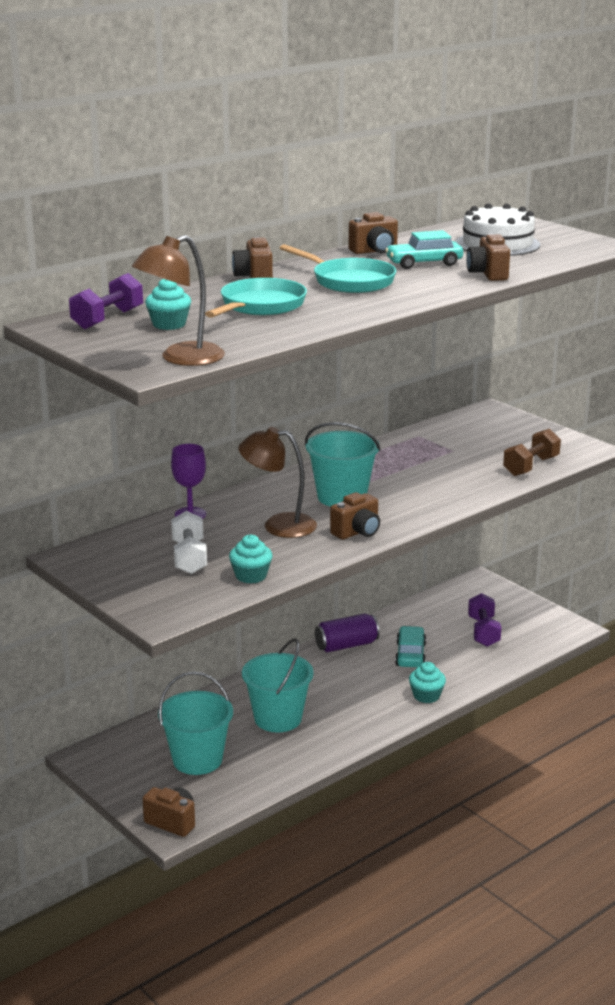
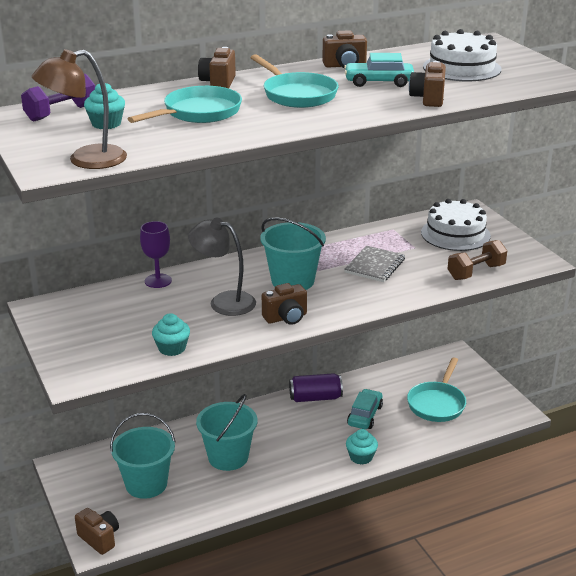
camera: 15 degrees right, 5 degrees up
(189, 558) = (132, 323): white dumbbell -> none
(278, 525) = (224, 301): brown lamp -> grey lamp
(421, 472) = (375, 266): none -> grey notebook
(483, 632) = (437, 403): purple dumbbell -> turquoise pan
(488, 433) = (455, 234): none -> white cake

